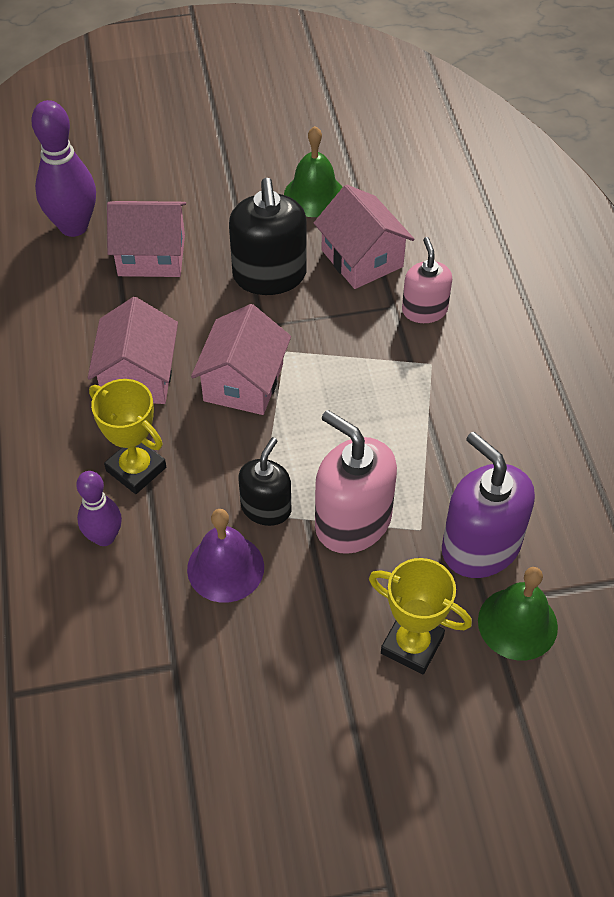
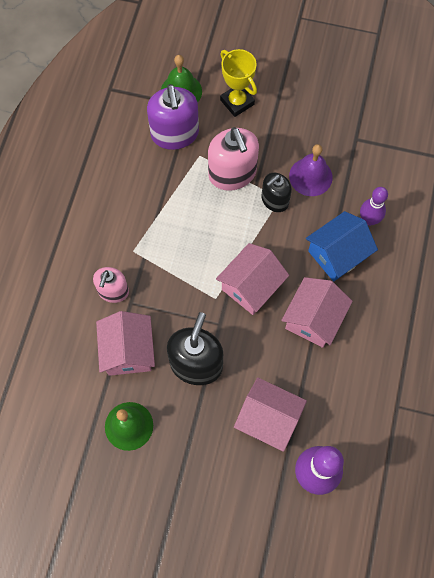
camera: 155 degrees left, 15 degrees up
(136, 469) = (337, 254): yellow trophy -> blue house

